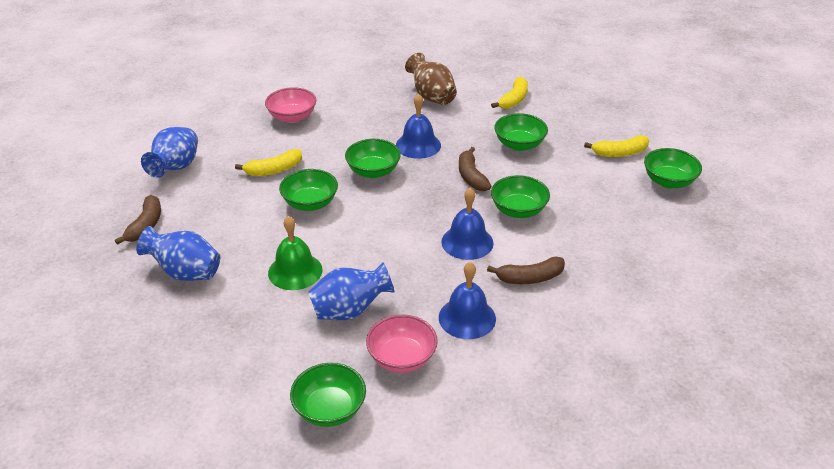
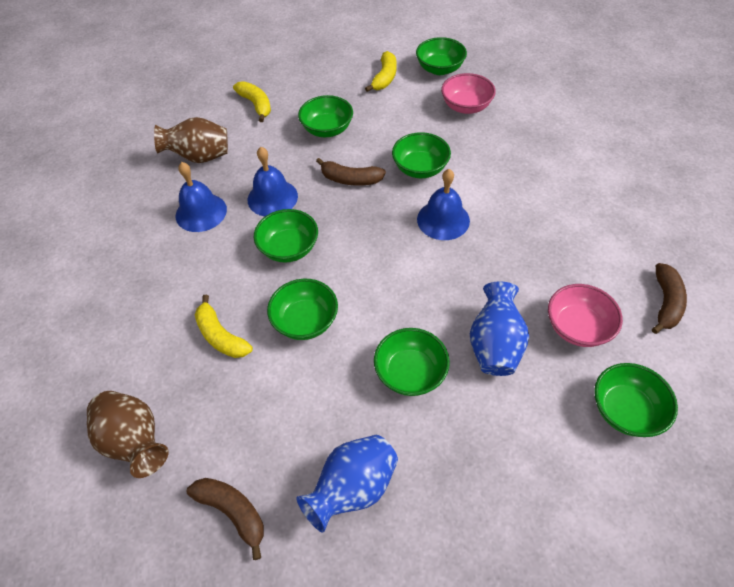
camera: 60 degrees left, 15 degrees up
(175, 168) = (135, 441): blue vase -> brown vase
(273, 170) = (221, 336): yellow banana -> yellow banana turned 135 degrees clockwise
(292, 117) = (132, 284): pink bowl -> pink bowl (466, 107)
(295, 271) = (410, 373): green bell -> green bowl
(467, 318) = (544, 260): blue bell -> blue bell (201, 212)
(529, 278) = (513, 198): brown banana -> brown banana (665, 303)

